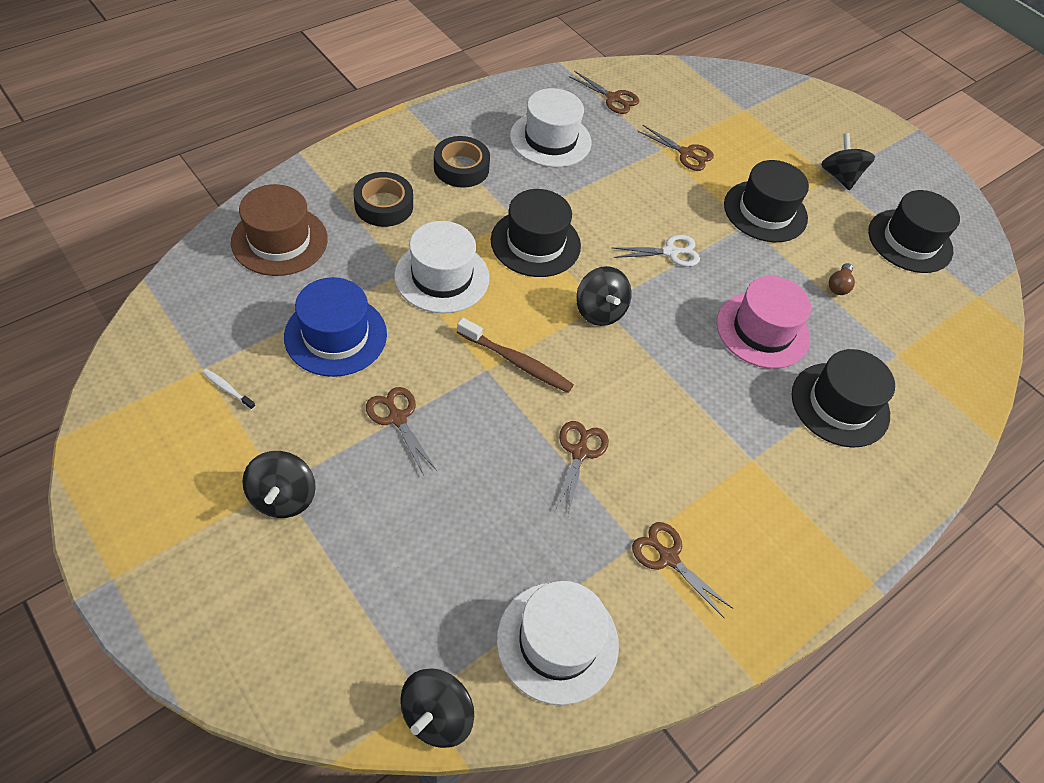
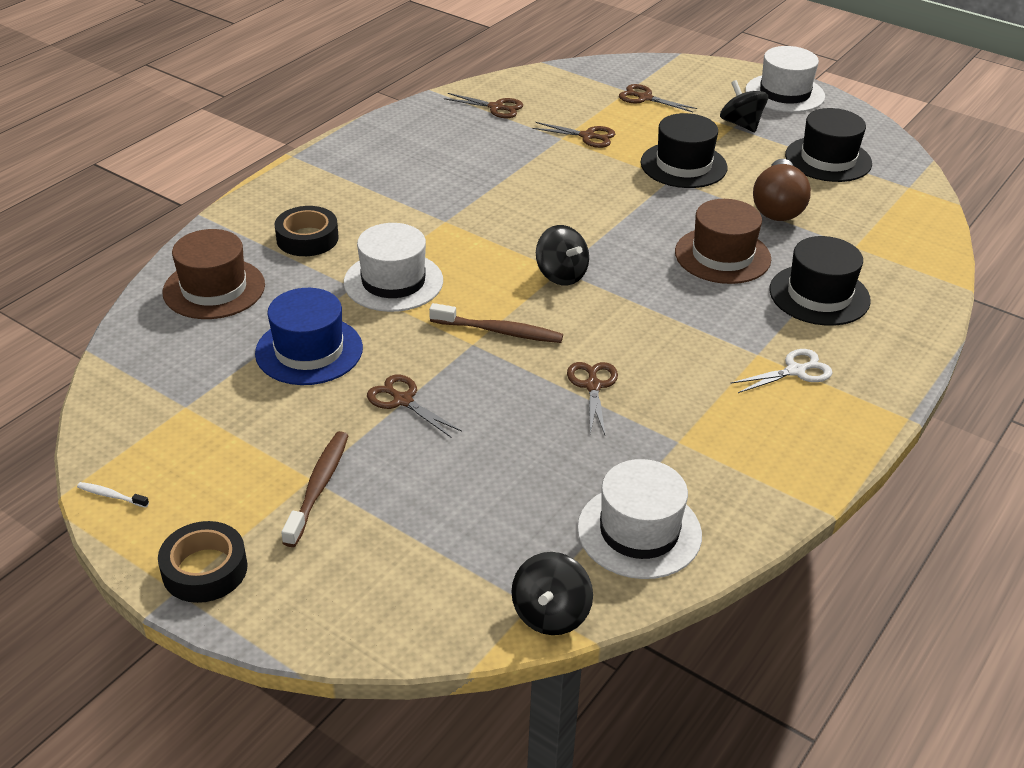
camera: 10 degrees left, 15 degrees down
(227, 389) = (219, 417): white toothbrush -> white toothbrush (111, 496)
(283, 497) = (318, 487): black spinning top -> brown toothbrush
(461, 168) = (371, 193): black tape -> black tape (205, 569)
(535, 243) = (473, 236): black hat -> none
(550, 139) = (449, 152): white hat -> white hat (784, 93)
(668, 557) = (713, 444): brown scissors -> brown scissors (645, 98)
(670, 252) = (608, 215): white scissors -> white scissors (795, 371)
(762, 330) = (722, 255): pink hat -> brown hat
(838, 285) = (778, 207): brown light bulb -> brown light bulb, size x2.26

